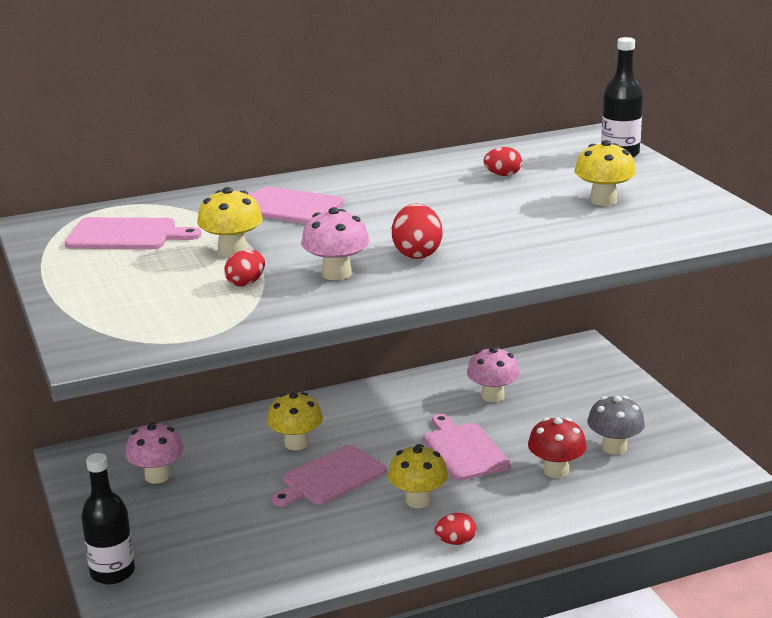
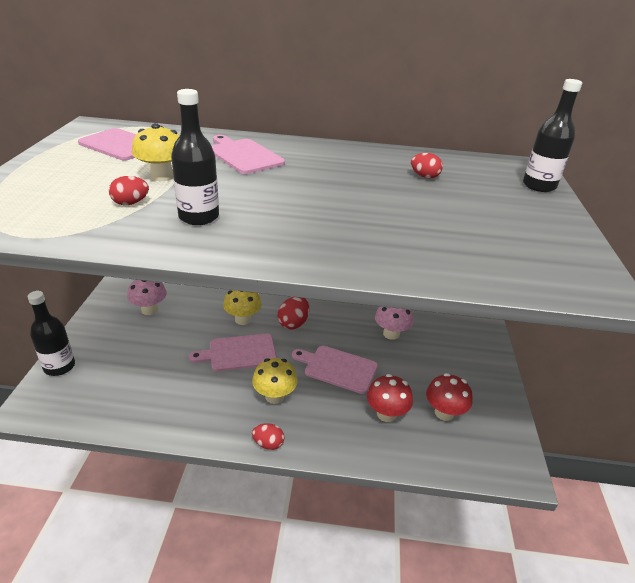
camera: 25 degrees right, 10 degrees up
(336, 274) = (199, 217): pink mushroom -> black bottle
(417, 254) = (278, 220): red egg -> red egg (293, 323)
(464, 450) = (338, 368): pink cutting board -> pink cutting board turned 75 degrees counterclockwise
(603, 200) = (483, 221): yellow mushroom -> none
(614, 447) = (444, 413): grey mushroom -> red mushroom

